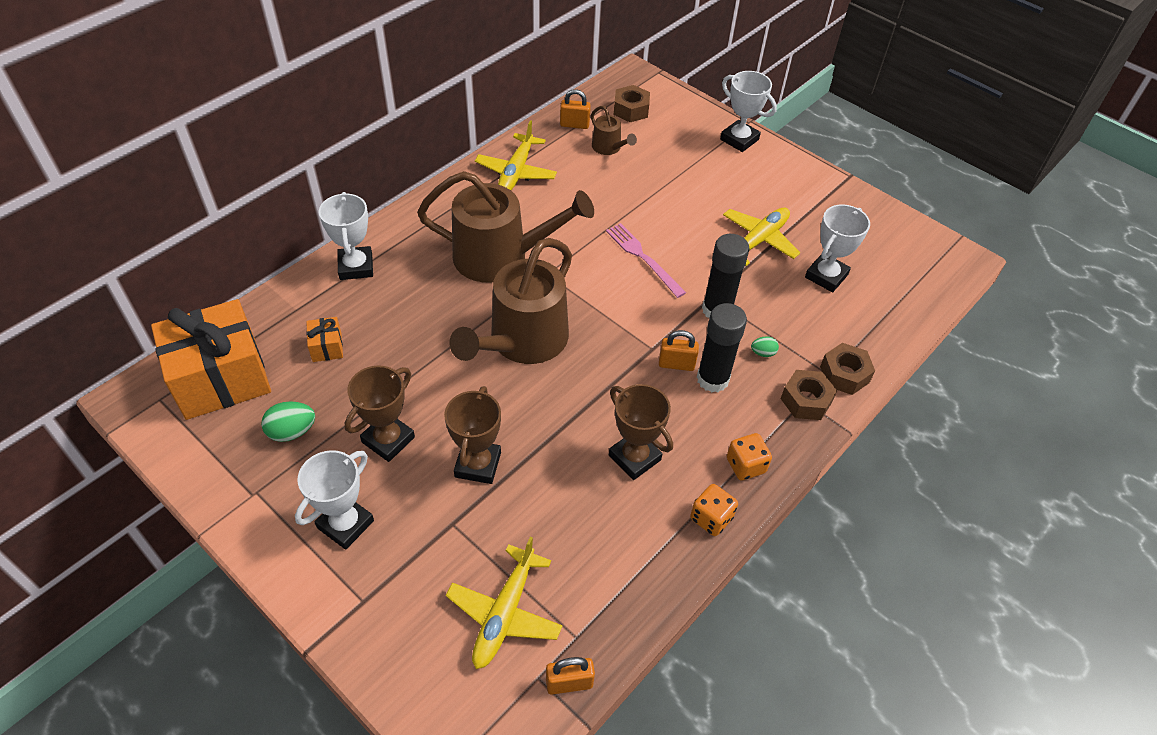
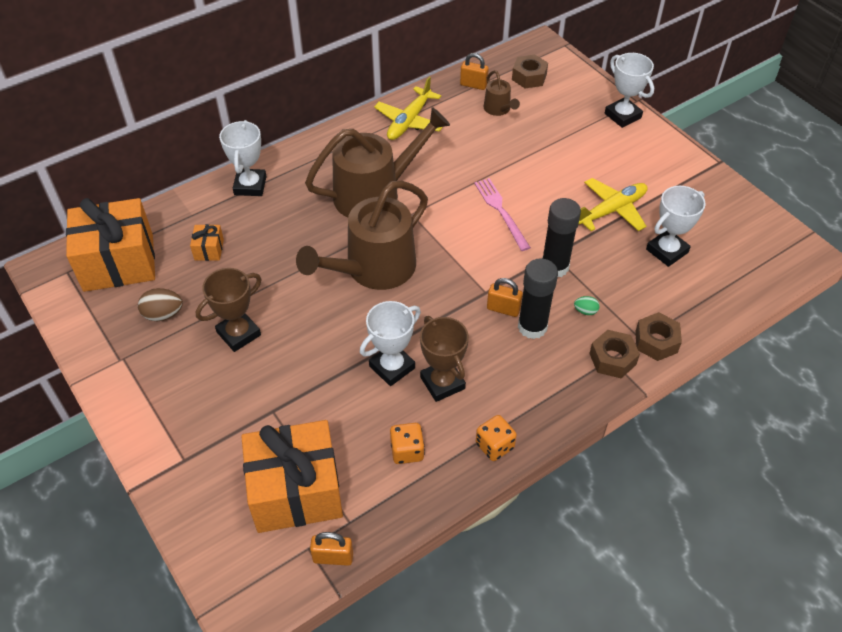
camera: 15 degrees right, 0 degrees up
(292, 432) = (163, 314): green egg -> brown egg
(345, 524) = (186, 396): white trophy -> white trophy (392, 367)
(478, 464) = (307, 366): brown trophy -> none
(501, 257) = (375, 193): brown watering can -> brown watering can turned 45 degrees counterclockwise
(505, 613) = (296, 491): yellow plane -> orange gift
(745, 465) = (539, 406): orange dice -> orange dice (407, 451)

